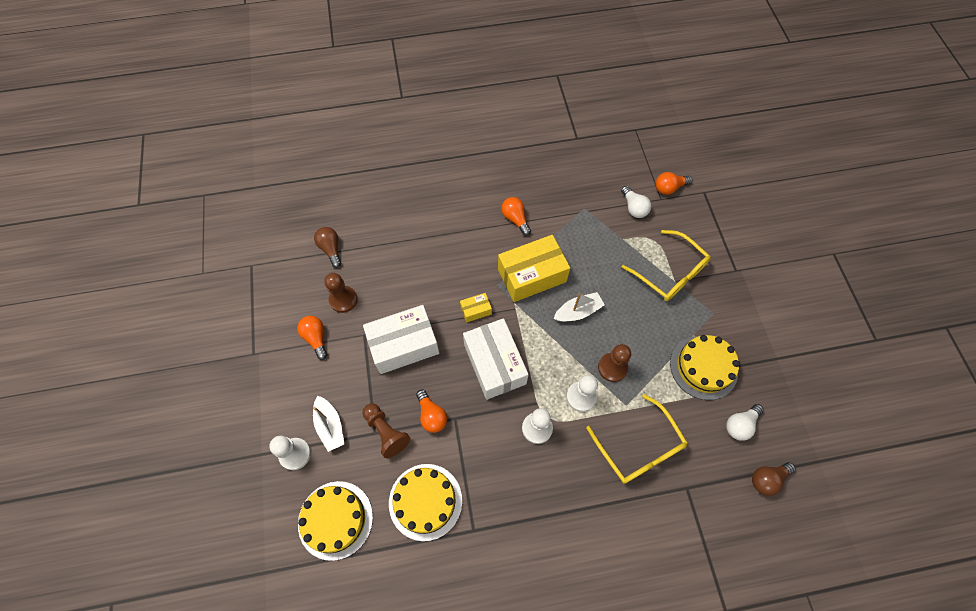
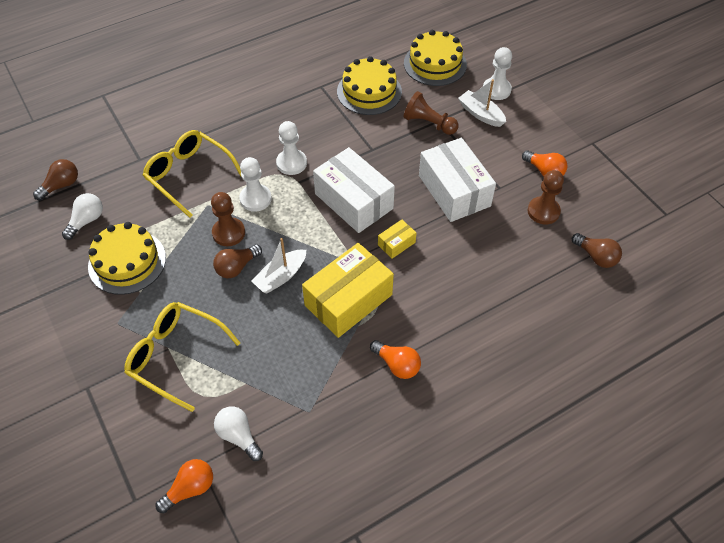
camera: 160 degrees right, 10 degrees down
(404, 345) = (454, 191): white box -> white box turned 75 degrees counterclockwise
(431, 415) = (395, 145): orange light bulb -> none
(612, 331) = (236, 267): none -> brown light bulb

